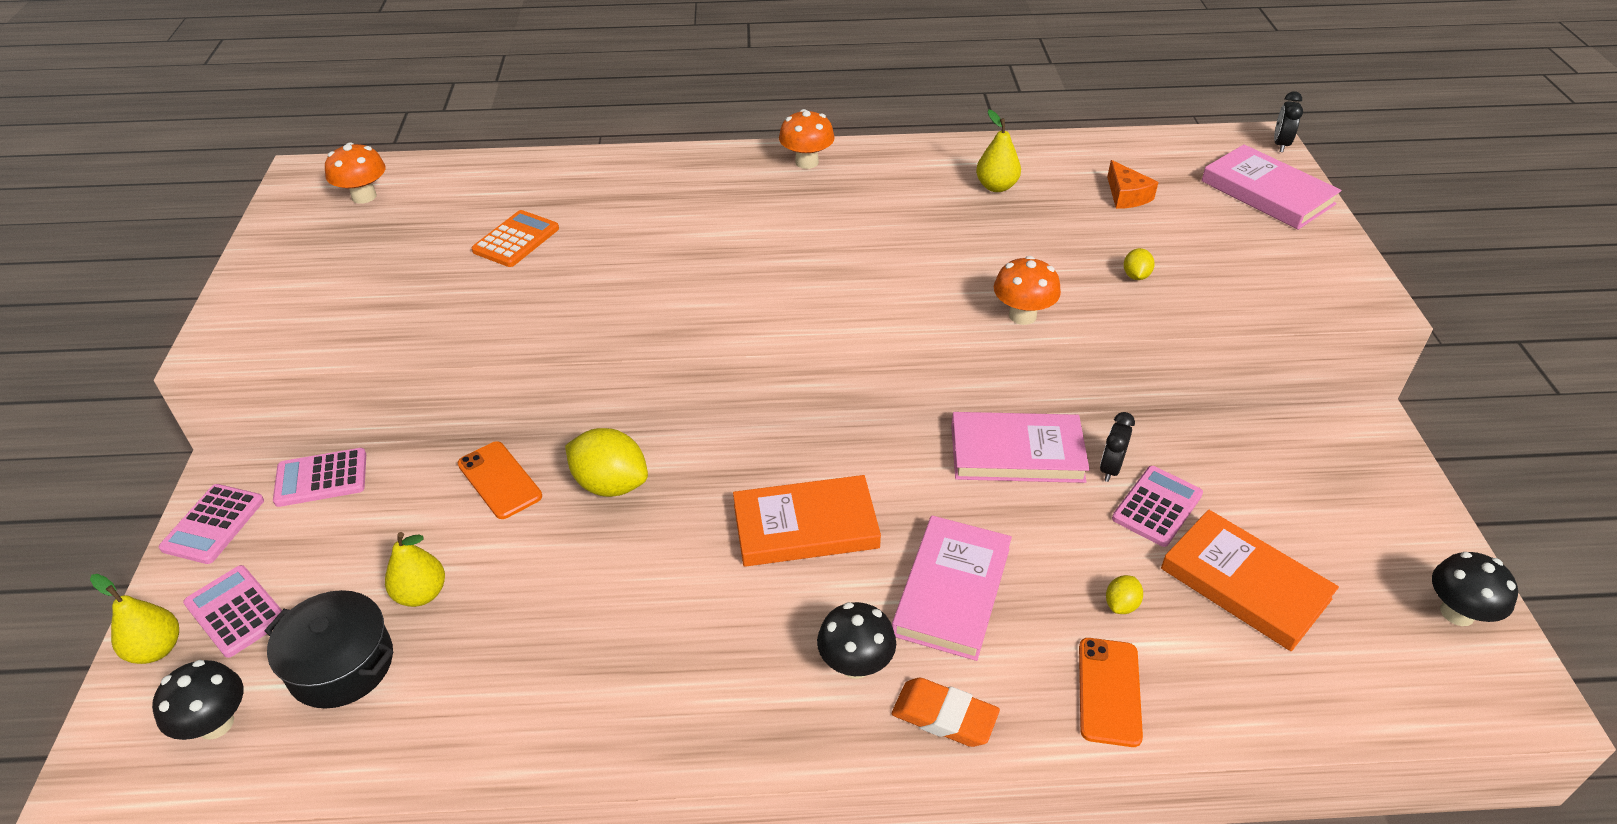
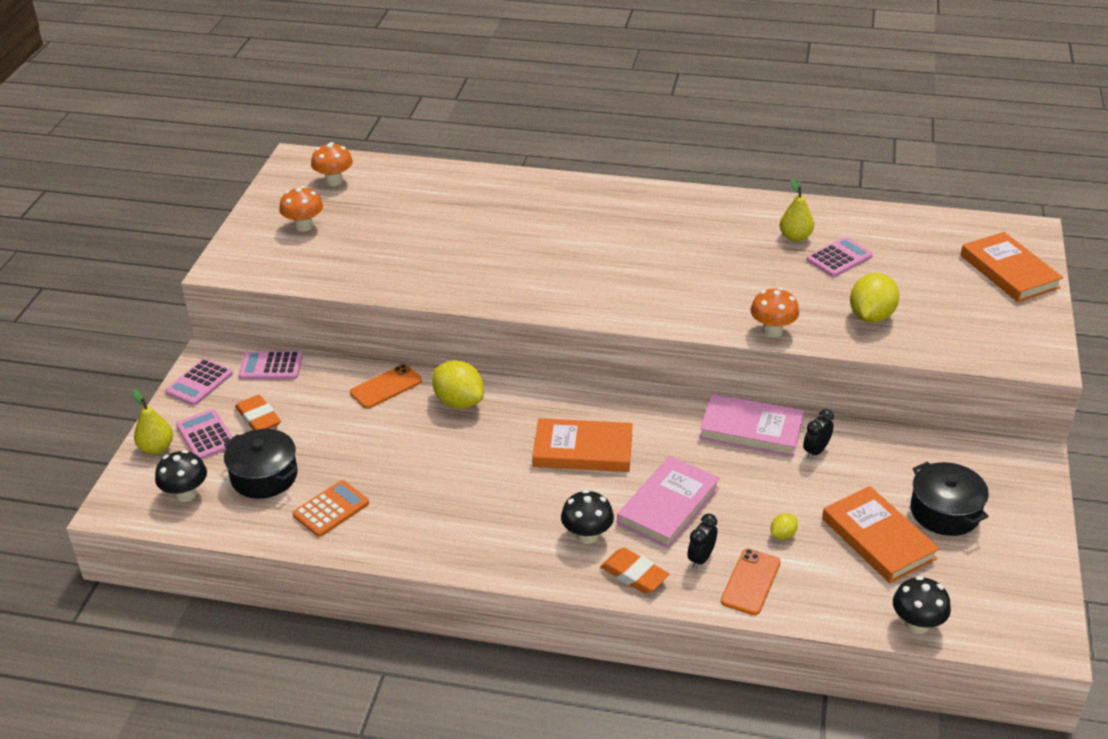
camera: 15 degrees right, 5 degrees down
(315, 566) = (258, 418): none -> orange eraser
(421, 594) = (321, 446): yellow pear -> none
(500, 480) = (386, 387): orange phone -> orange phone turned 75 degrees clockwise
(516, 240) = (431, 226): orange calculator -> orange calculator (331, 509)
(806, 162) = (658, 199): orange mushroom -> orange mushroom (304, 226)
(1126, 195) = (894, 258): orange cheese -> none
(1135, 276) = (871, 316): yellow lemon -> yellow lemon, size x2.10
(1157, 506) = (838, 481): pink calculator -> pink calculator (839, 258)
(1267, 193) = (1009, 271): pink book -> orange book
(1280, 144) = (1042, 236): black clock -> black clock (701, 558)
(1307, 525) = (945, 512): none -> black pot
(1457, 612) = (1026, 583): black mushroom -> black mushroom (917, 624)

